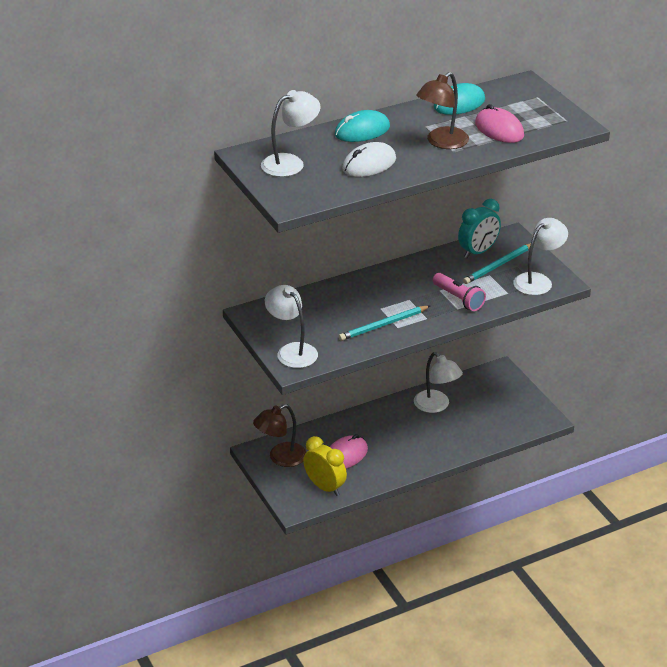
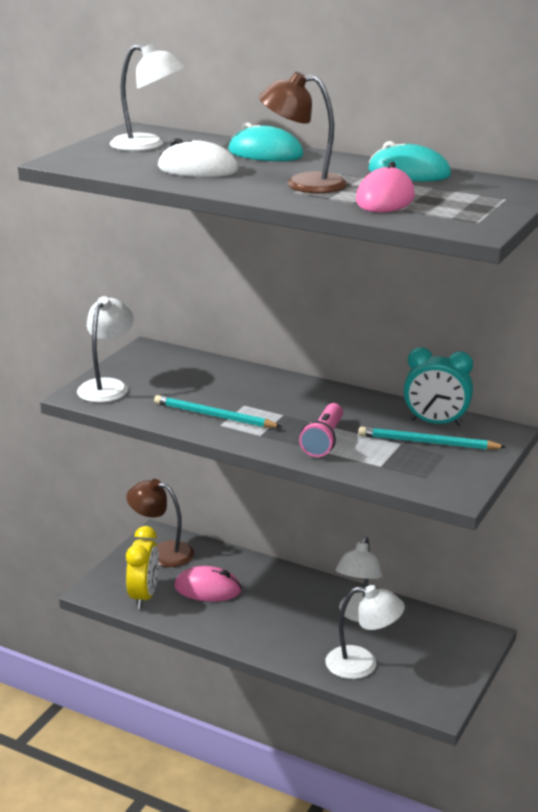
camera: 55 degrees right, 10 degrees down
(538, 280) = (435, 476): white lamp -> white lamp (362, 664)

